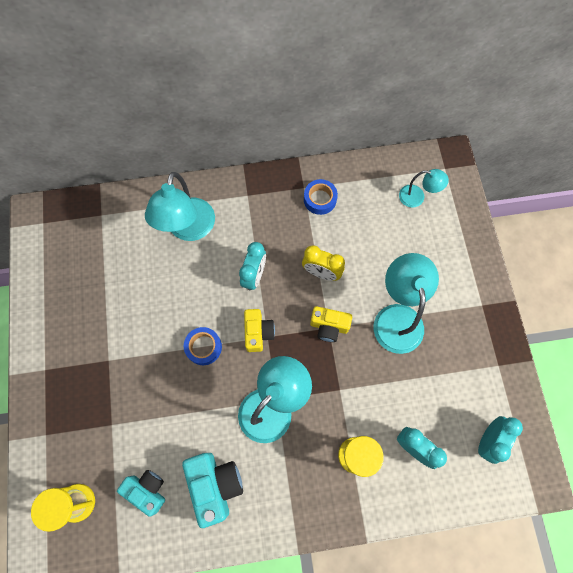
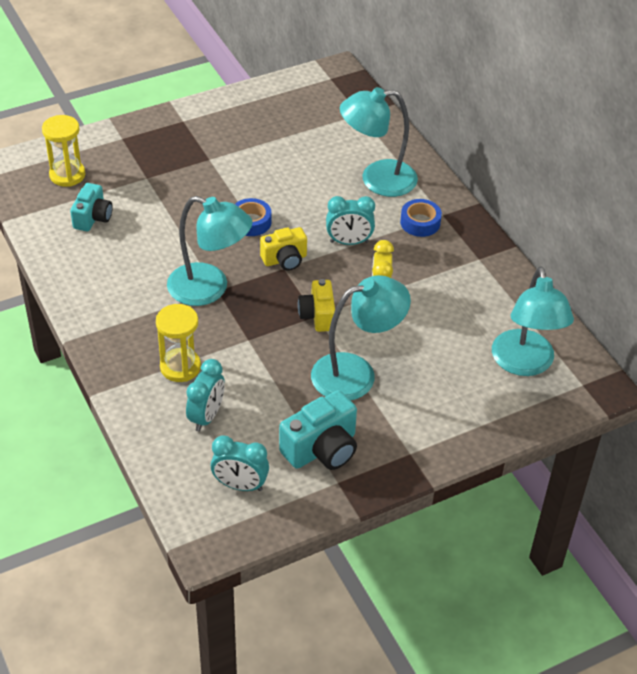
camera: 70 degrees right, 25 degrees down
(215, 484) = (113, 264): turquoise camera -> turquoise camera (322, 449)
(320, 199) = (471, 275): blue tape -> blue tape (420, 222)
(417, 197) = (524, 364): turquoise lamp -> turquoise lamp, size x1.84

